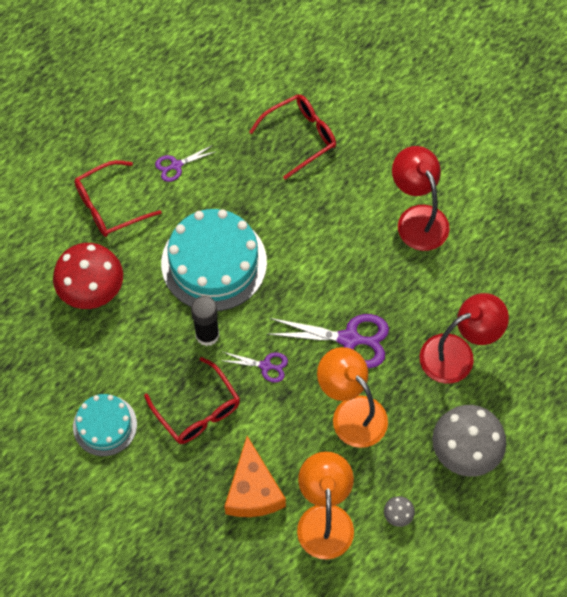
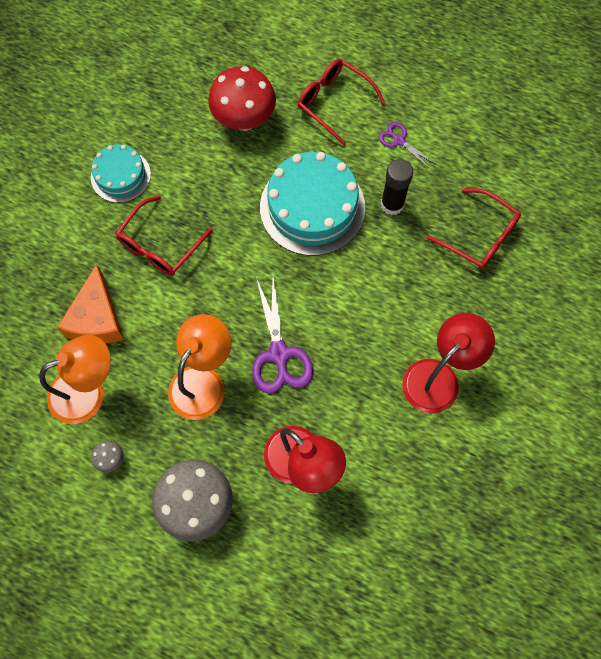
camera: 70 degrees right, 5 degrees up
(207, 335) = (237, 227): black glue stick -> black glue stick (392, 204)
(253, 490) = (97, 319): orange cheese -> orange cheese turned 60 degrees counterclockwise
(265, 366) = (224, 288): purple scissors -> none

